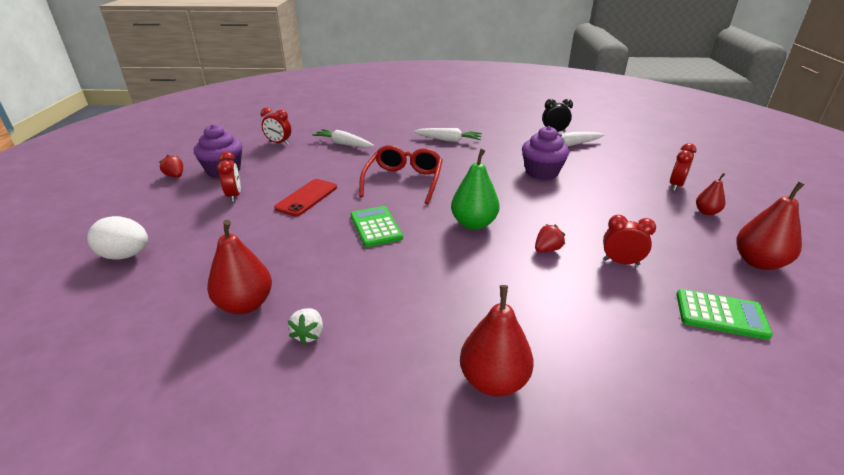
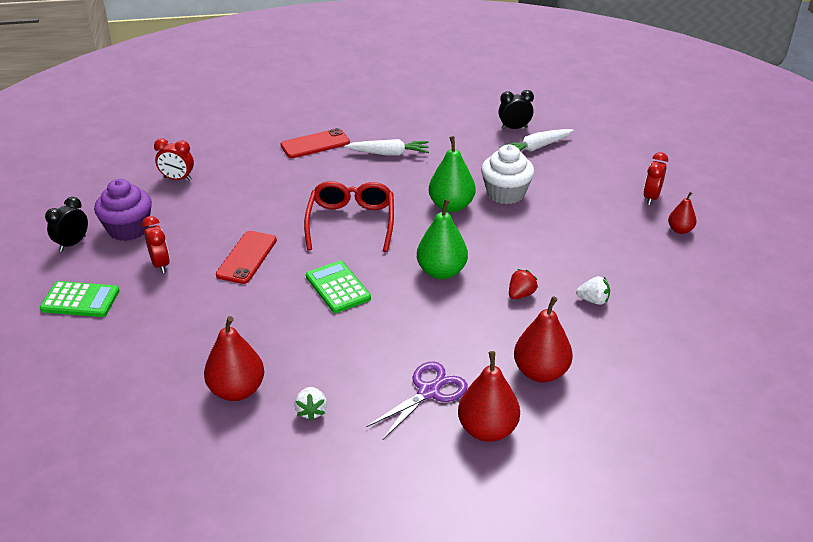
camera: 10 degrees left, 5 degrees up
(126, 255) = (80, 353): white egg -> none
(175, 176) = (72, 243): red strawberry -> black clock
(343, 144) = (260, 172): white carrot -> none
(392, 130) = (315, 144): none -> red phone
(436, 330) = (428, 392): none -> purple scissors
(492, 177) = (451, 206): none -> green pear
(541, 172) = (505, 193): purple cupcake -> white cupcake
(621, 262) = (593, 300): red clock -> white strawberry
(720, 314) = (681, 344): green calculator -> green calculator (80, 300)
(758, 262) = (722, 285): red pear -> red pear (540, 372)

